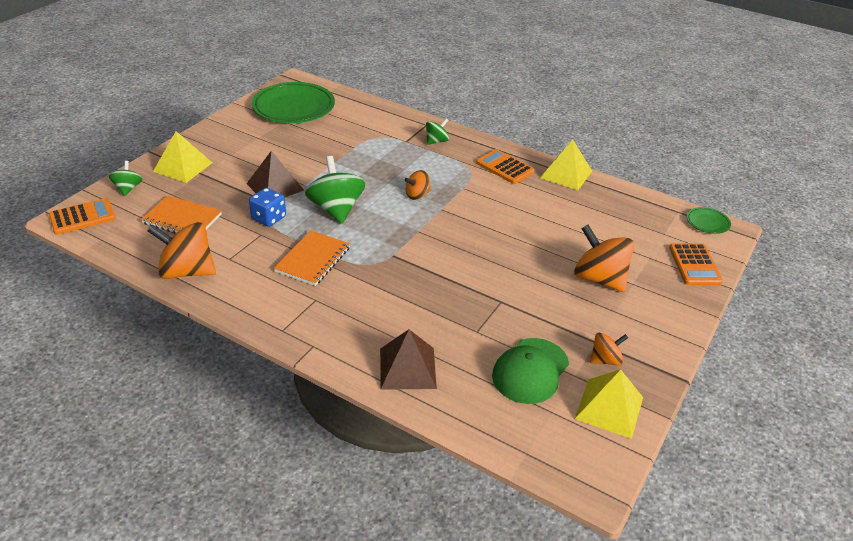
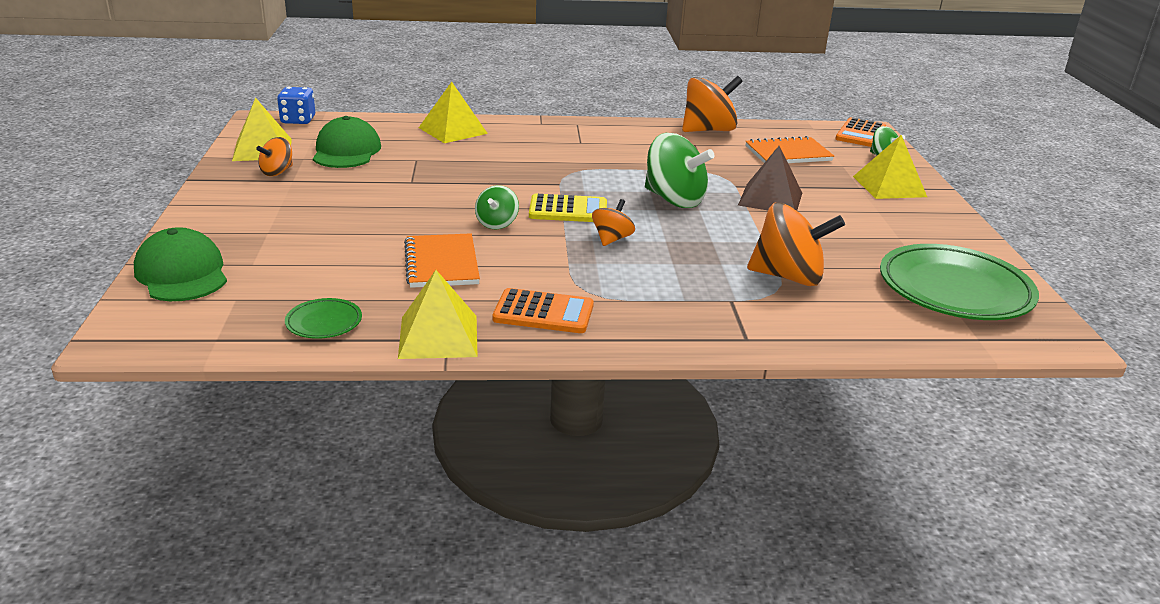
camera: 145 degrees right, 10 degrees down
(269, 218) = (721, 175): blue dice -> blue dice (298, 120)
(313, 259) = (625, 161): orange notebook -> orange notebook (441, 263)
(407, 368) = (453, 130): brown pyramid -> yellow pyramid
(416, 227) = (568, 210): none -> yellow calculator
(436, 141) = (690, 316): green spinning top -> green spinning top (497, 223)
(599, 279) = (312, 225): orange spinning top -> orange spinning top (788, 277)
(694, 265) = (182, 273): orange calculator -> green cap
(707, 223) = (160, 337): green plate -> green plate (324, 323)

